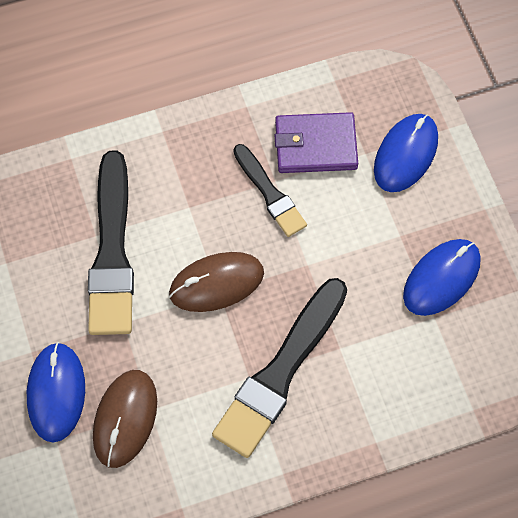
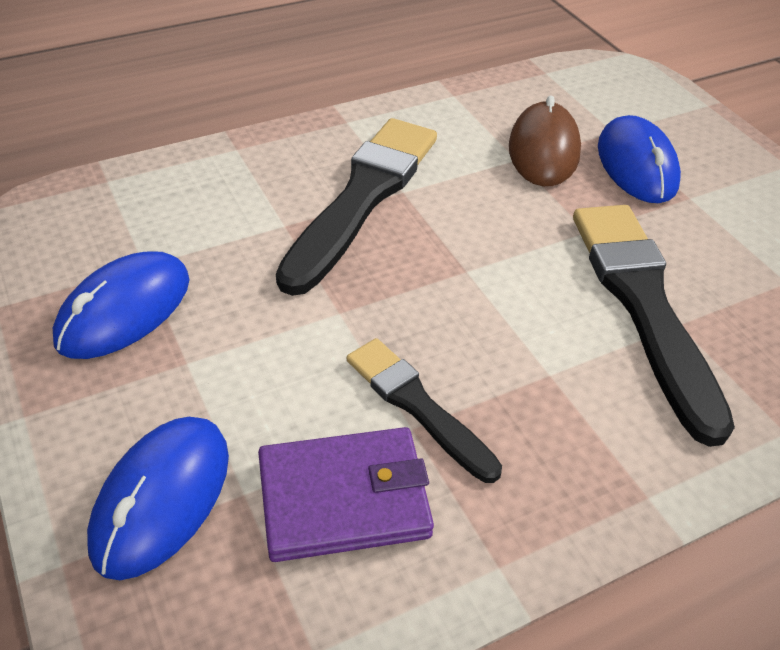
camera: 170 degrees right, 20 degrees down
(216, 283) = (473, 280): brown mouse -> none

